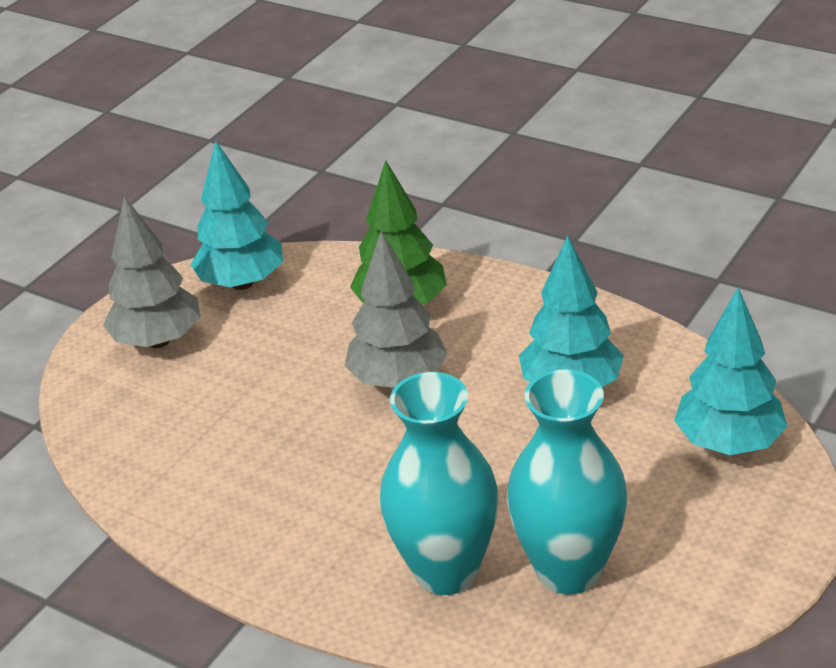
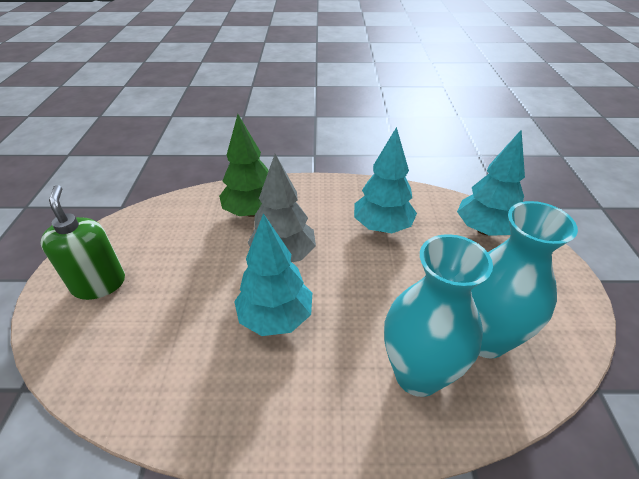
camera: 35 degrees left, 5 degrees up
(158, 341) = (99, 284): grey tree -> green soap dispenser
(242, 283) = (140, 228): turquoise tree -> turquoise tree (276, 318)

